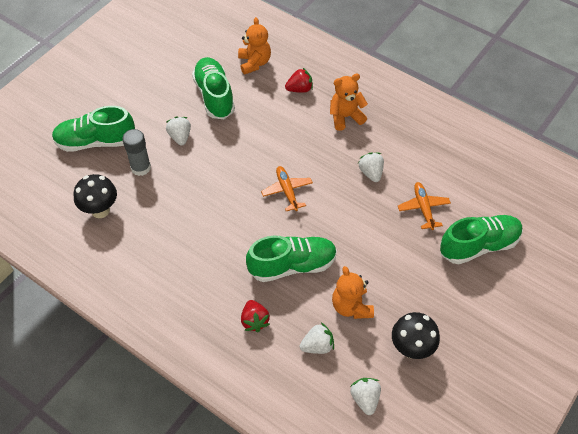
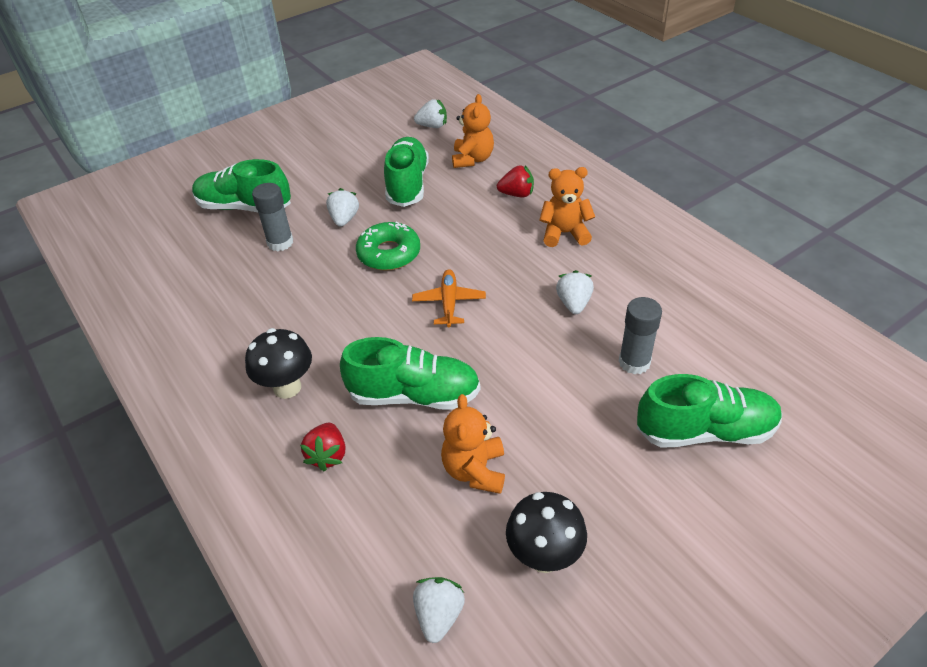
camera: 20 degrees right, 10 degrees down
(100, 210) = (207, 279): black mushroom -> black mushroom (287, 387)
(227, 160) = (389, 253): none -> green donut
(317, 346) = (400, 513): white strawberry -> white strawberry (432, 126)
(423, 208) = (634, 362): orange plane -> grey glue stick

